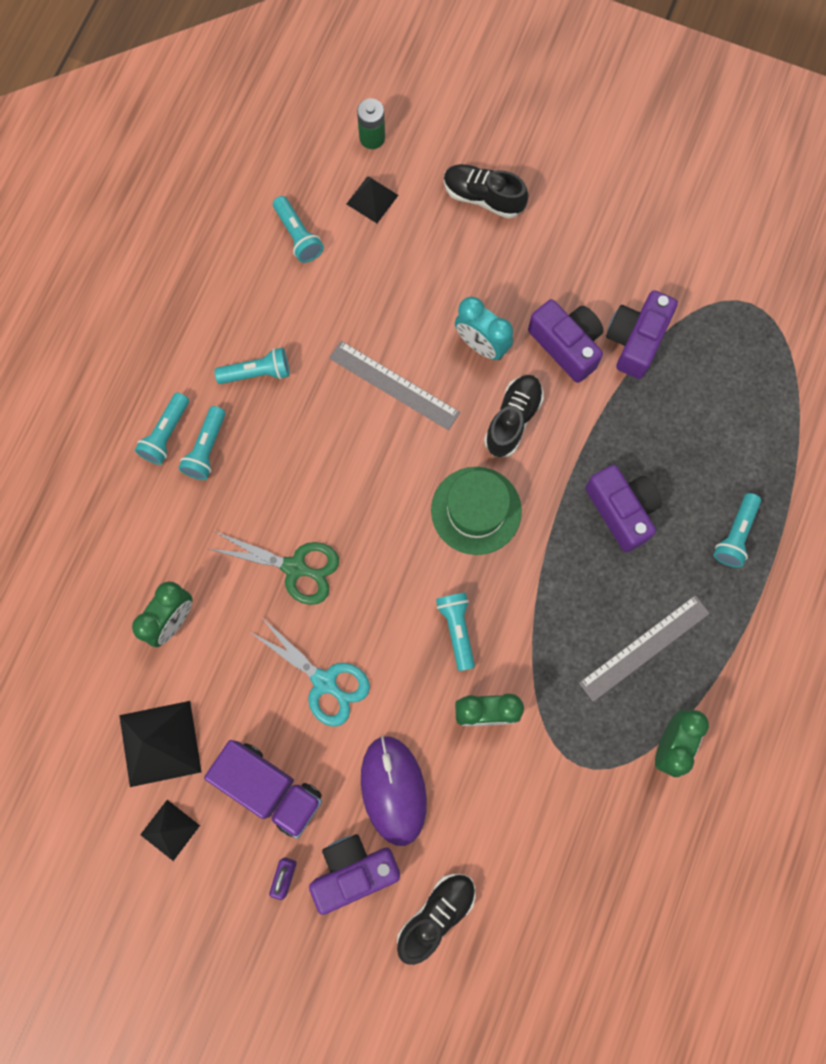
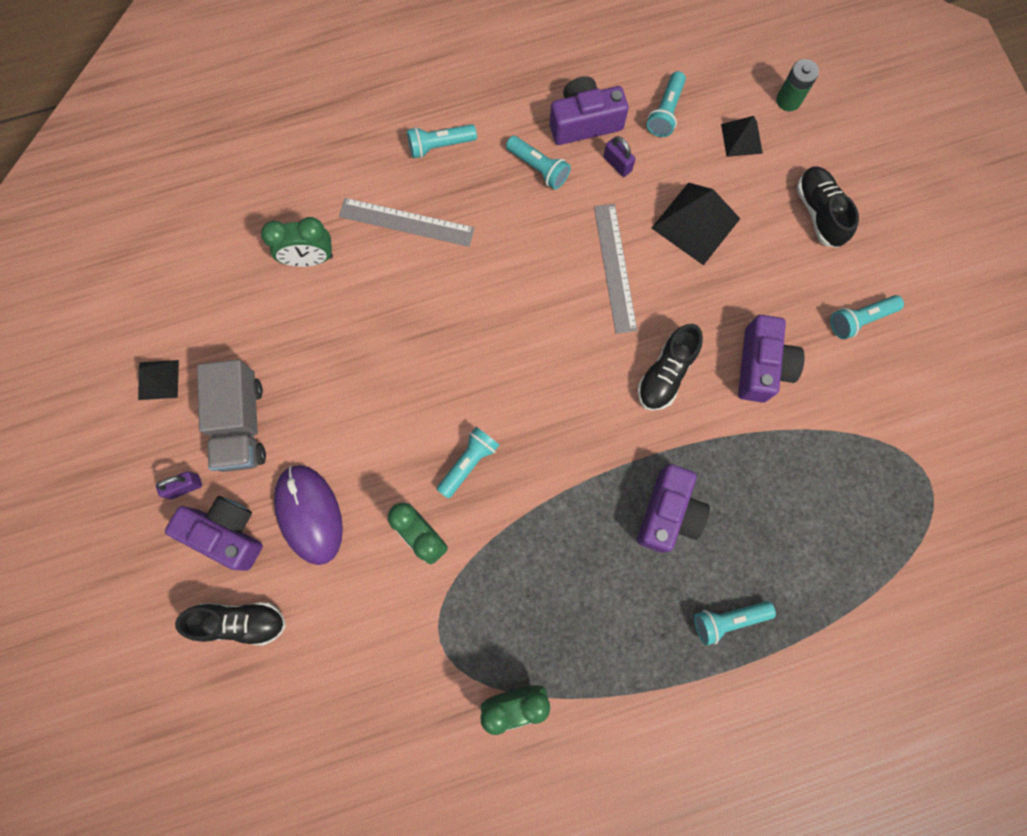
camera: 50 degrees right, 0 degrees up
(160, 743) = (215, 322): black pyramid -> black pyramid (696, 223)
(206, 449) = (452, 180): turquoise flashlight -> turquoise flashlight (860, 319)
(269, 788) = (241, 424): purple truck -> grey truck
(295, 567) = (417, 310): green scissors -> none
(309, 310) = (617, 164): none -> purple padlock
(325, 682) = (350, 399): turquoise scissors -> none
(393, 790) = (309, 514): purple mouse -> purple mouse turned 60 degrees counterclockwise
(476, 510) = (572, 403): green hat -> none
(481, 345) = (703, 304): turquoise clock -> none
(513, 420) = (666, 373): black shoe -> black shoe turned 135 degrees clockwise
(636, 340) = (814, 415): purple camera -> purple camera (584, 122)
(644, 648) = (574, 618): grey ruler -> grey ruler (406, 222)

